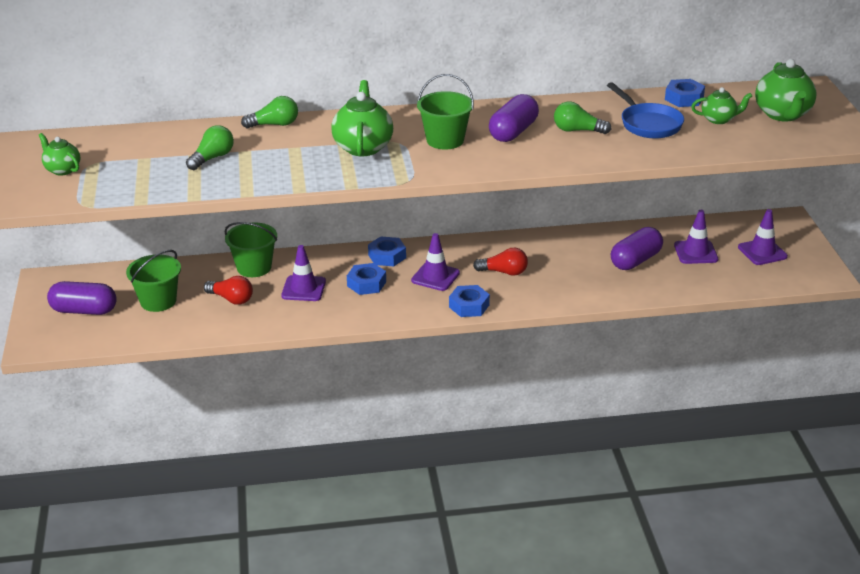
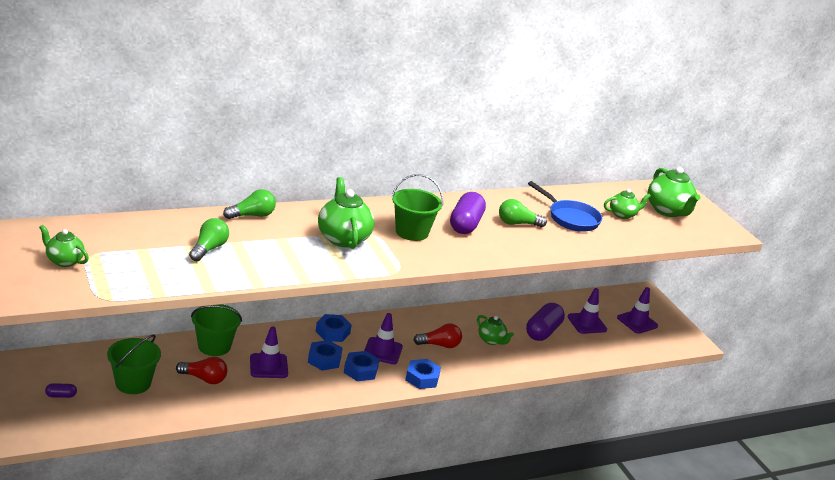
camera: 20 degrees left, 5 degrees down
(84, 310) = (61, 395): purple capsule -> purple capsule, size x0.44
(568, 268) = (491, 340): none -> green teapot
(684, 98) = (587, 195): blue nut -> blue nut (360, 370)

